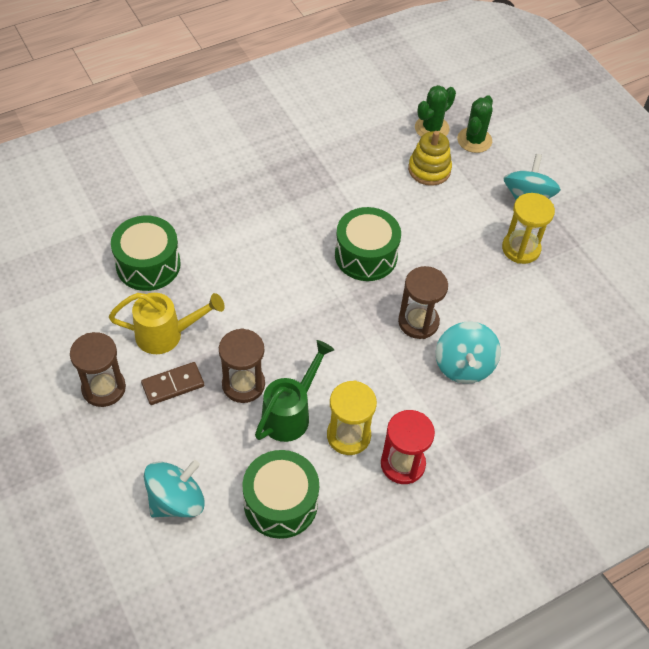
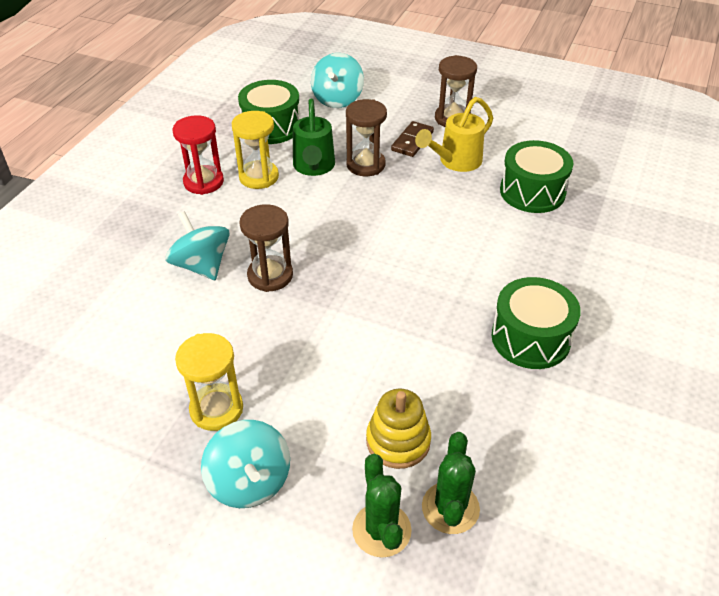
camera: 145 degrees right, 10 degrees down
(366, 255) = (371, 302): green drum -> green drum (530, 338)

